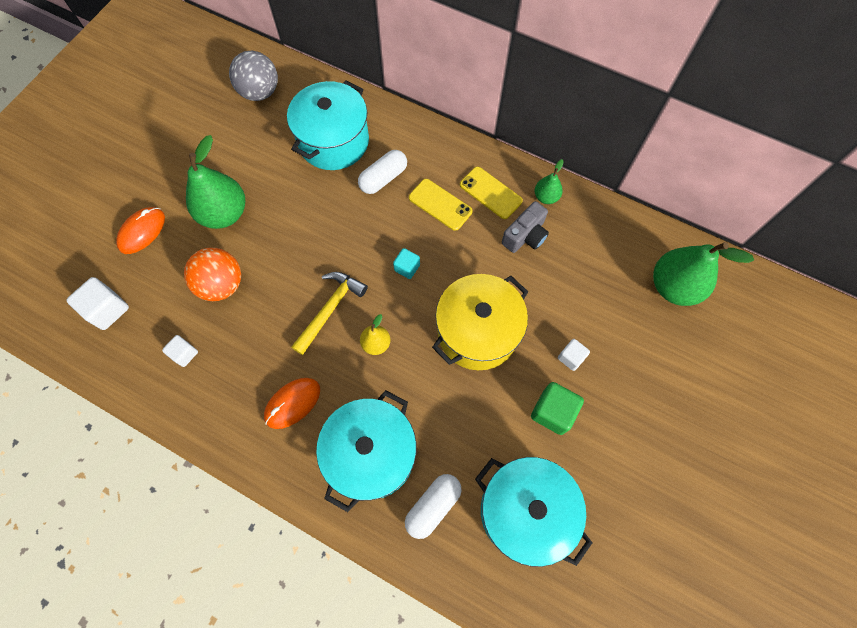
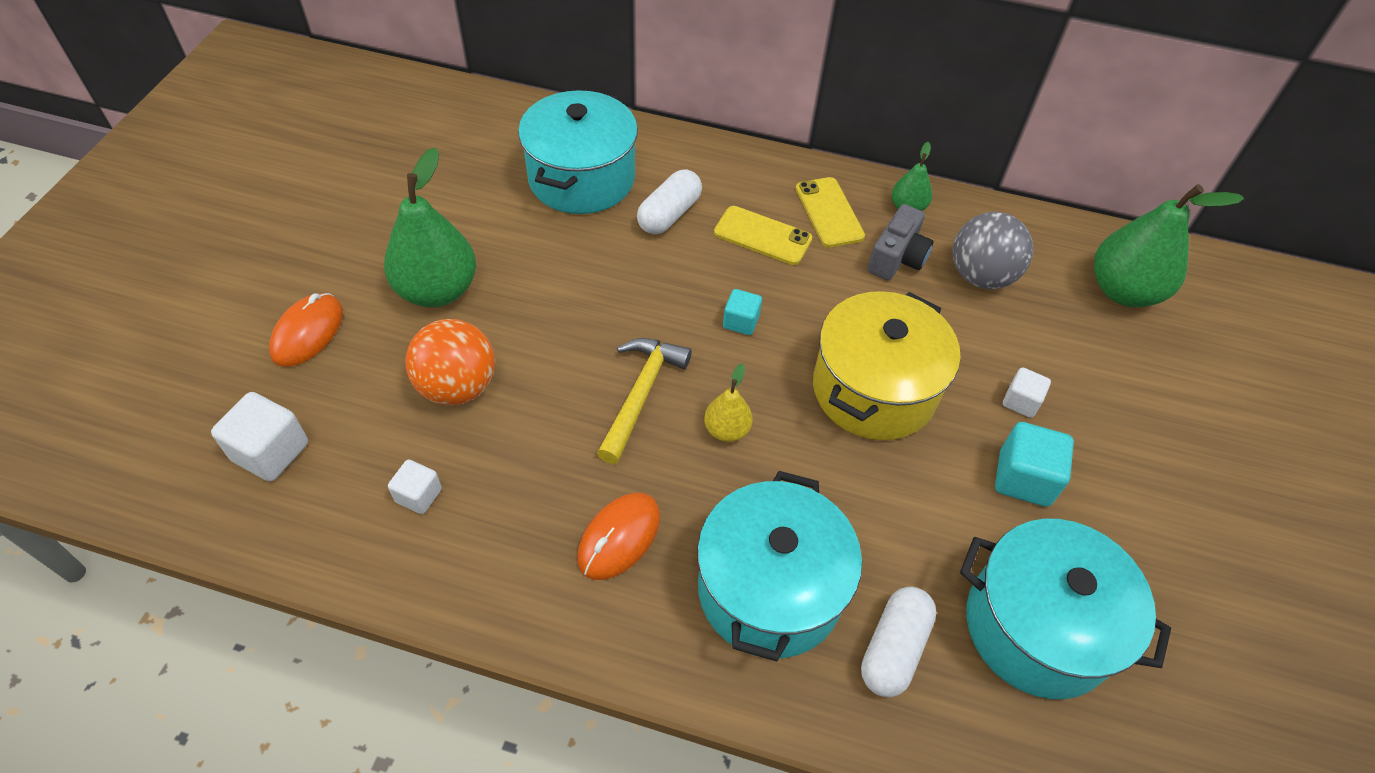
camera: 15 degrees left, 15 degrees down
(260, 92) = (454, 132): grey ball -> grey ball (981, 276)
(490, 193) = (829, 212): yellow phone -> yellow phone turned 45 degrees clockwise
(552, 412) = (1023, 478): green cube -> turquoise cube

